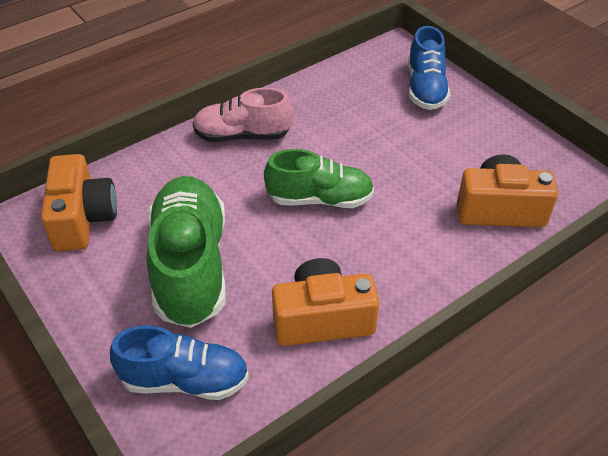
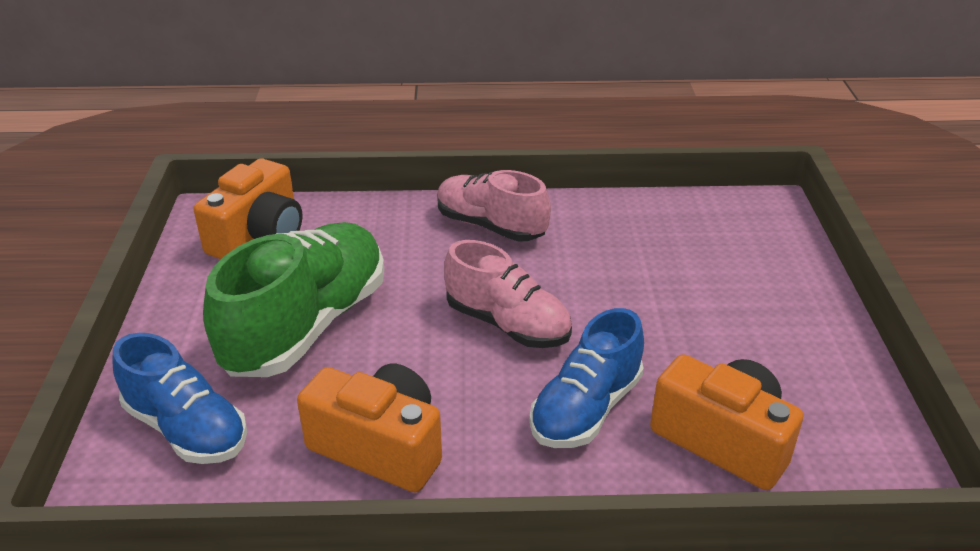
camera: 35 degrees right, 10 degrees down
(320, 199) = (507, 324): green shoe -> pink shoe
(425, 88) = (763, 263): blue shoe -> blue shoe (586, 409)

